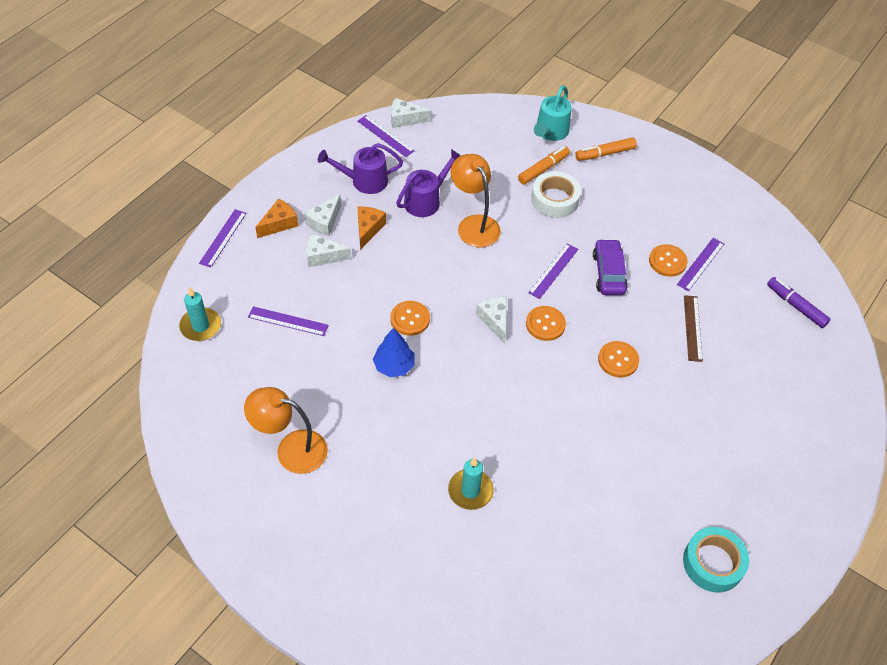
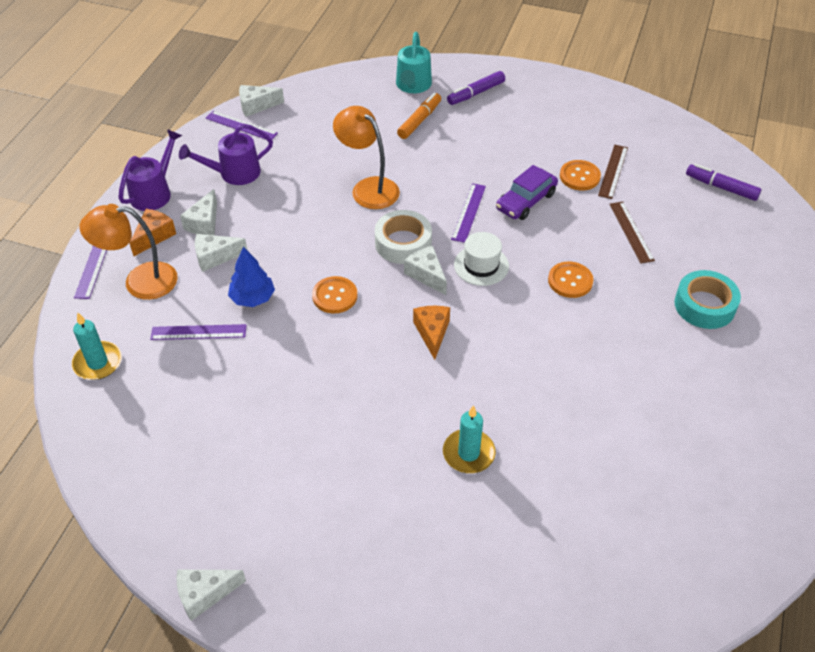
camera: 15 degrees left, 5 degrees down
(223, 544) = (204, 594): none -> white cheese
(291, 449) = (250, 466): orange lamp -> orange lamp (139, 281)
(368, 229) = (256, 219): orange cheese -> orange cheese (432, 333)
(394, 366) = (335, 347): blue tree -> blue tree (252, 298)
(426, 200) = (308, 176): purple watering can -> purple watering can (154, 192)
(545, 324) = (481, 265): orange button -> white hat
(555, 200) = (443, 146): white tape -> white tape (403, 243)
(605, 153) = (476, 93): orange marker -> purple marker
(609, 273) = (526, 201): purple car -> purple car turned 120 degrees counterclockwise
(701, 264) = (613, 171): purple ruler -> brown ruler
(713, 563) = (752, 453): turquoise tape -> turquoise tape (704, 305)

